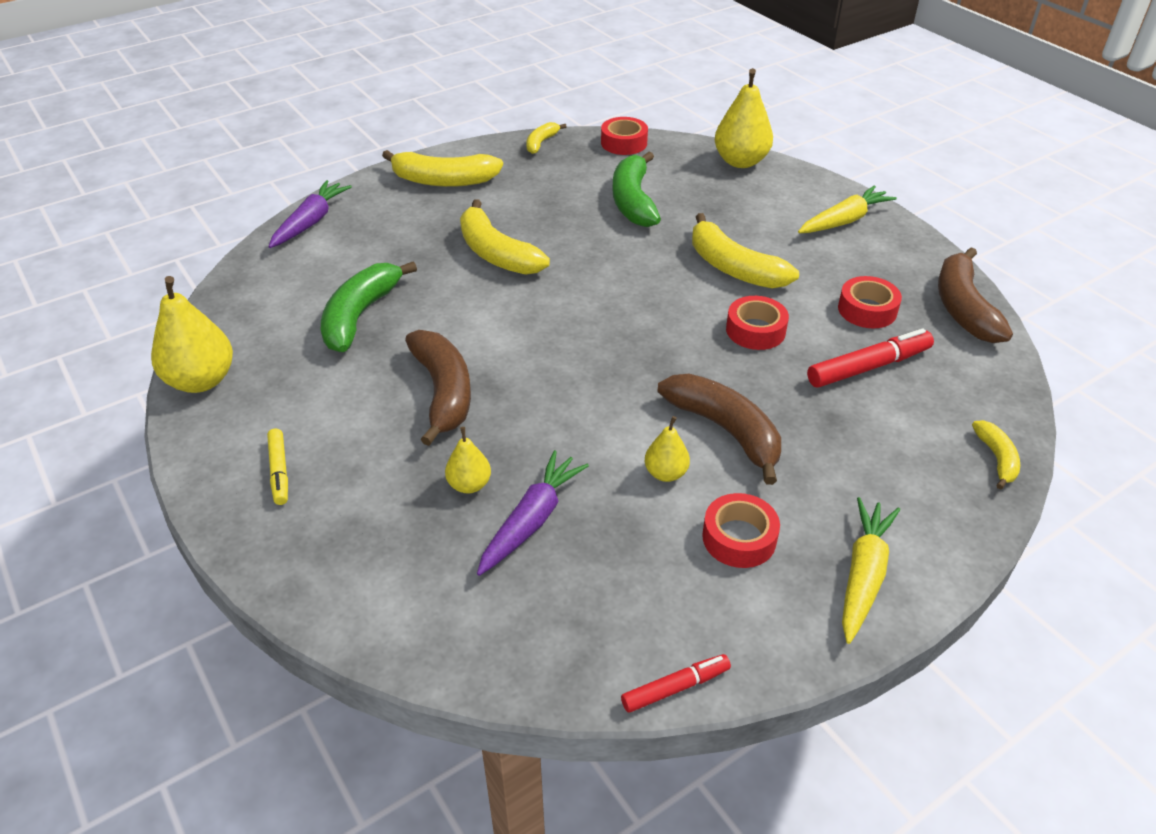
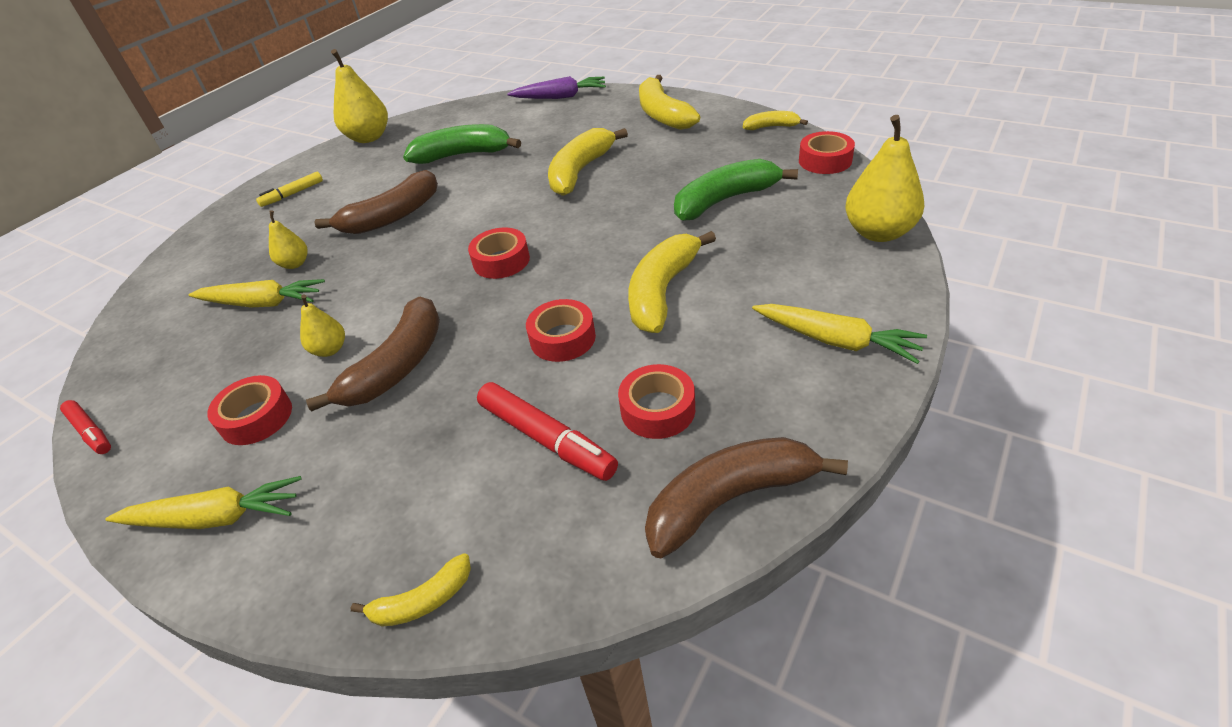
camera: 70 degrees right, 0 degrees up
(531, 520) = (262, 303): purple carrot -> yellow carrot
(610, 336) = (501, 261): none -> red tape

